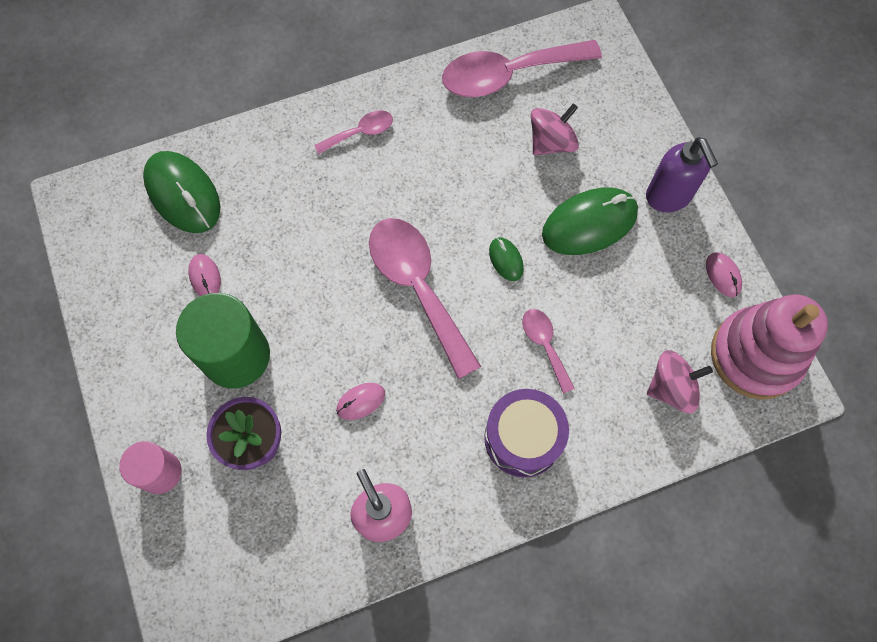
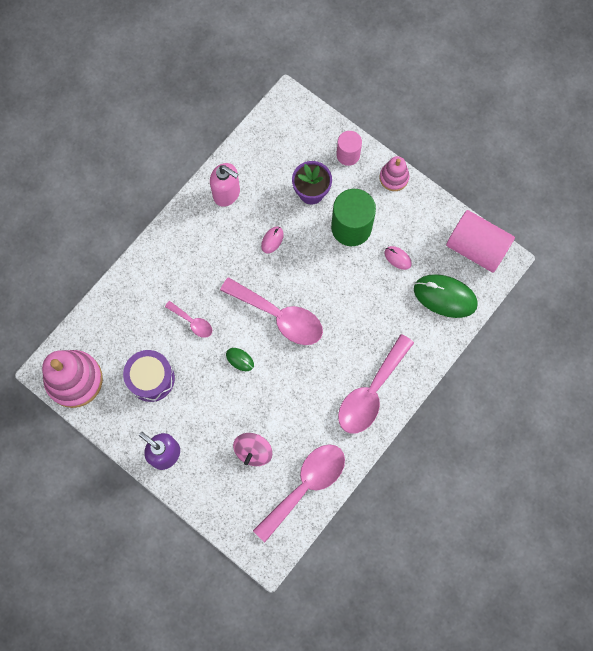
camera: 150 degrees right, 5 degrees up
(92, 233) = (476, 248): none -> pink cylinder
(122, 395) = (394, 178): none -> pink stacking toy
(360, 133) = (371, 392): pink spoon -> pink spoon, size x2.03
(523, 438) = (179, 267): purple drum -> purple drum (151, 378)
(589, 223) = (203, 409): green mouse -> none
(671, 388) = (113, 336): pink spinning top -> none
(723, 275) = (112, 419): pink mouse -> none

